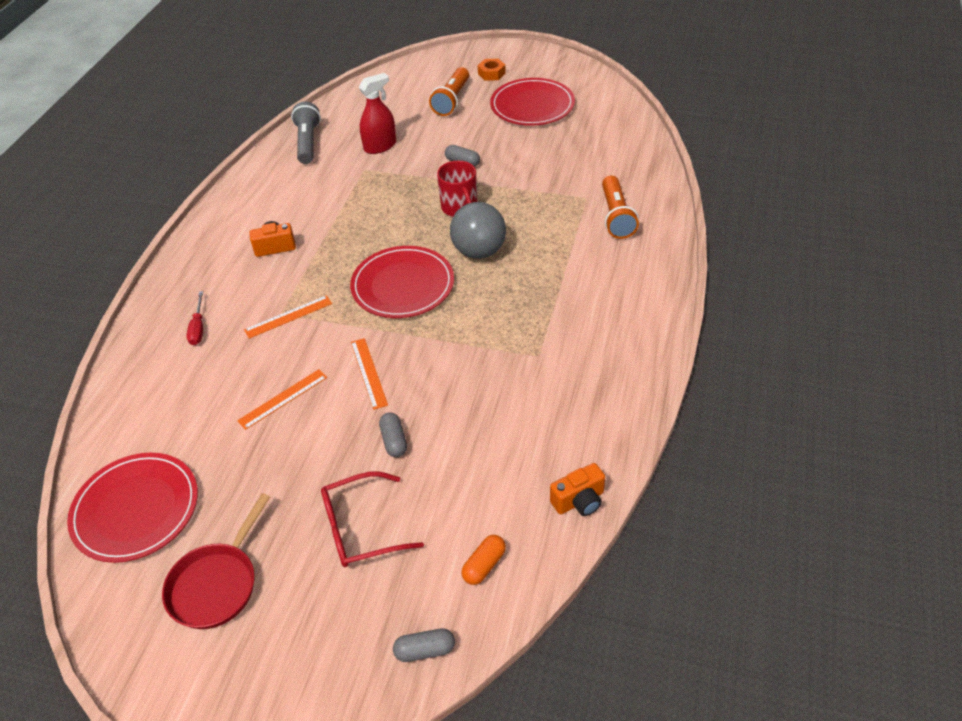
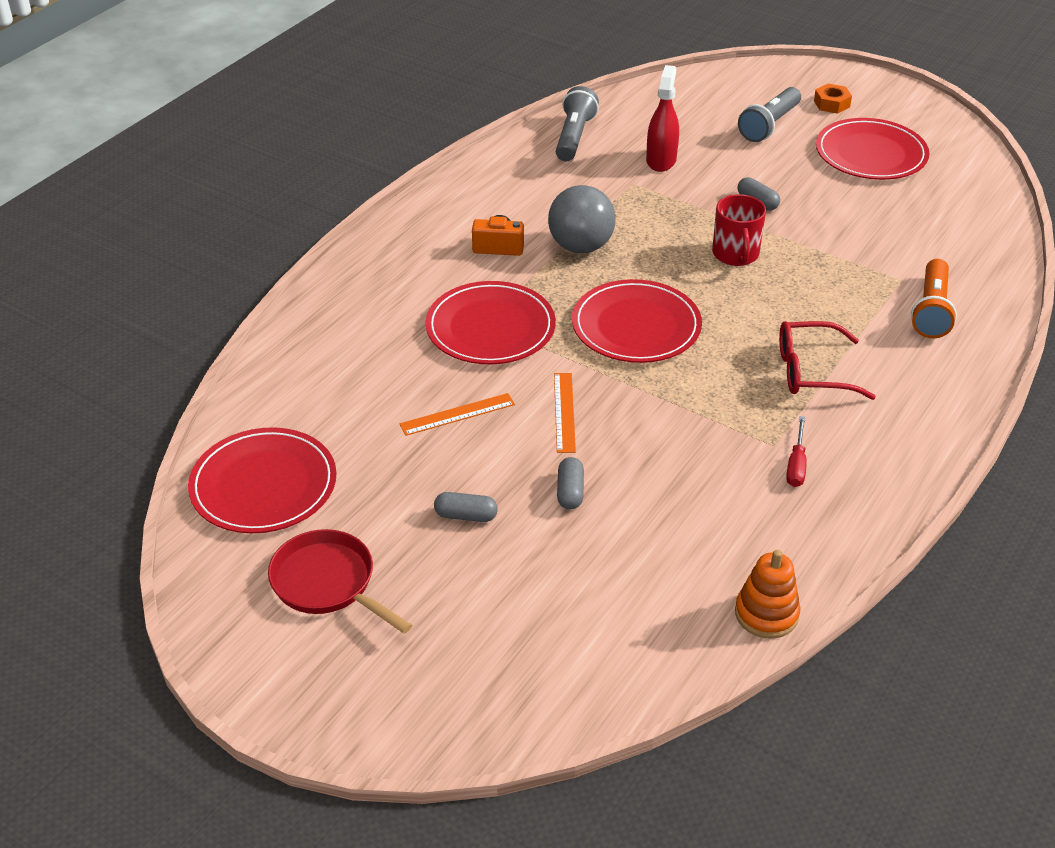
camera: 15 degrees right, 5 degrees down
(198, 328) = (384, 314): red screwdriver -> red screwdriver (796, 465)
(216, 584) = (328, 583): red pan -> red pan turned 90 degrees clockwise
(288, 316) = (490, 328): orange ruler -> red plate
(360, 528) = (502, 572): red glasses -> red glasses (811, 371)
(380, 146) = (661, 160): red spray bottle -> red spray bottle turned 60 degrees counterclockwise
(425, 650) = (534, 714): grey capsule -> grey capsule (466, 516)
(452, 100) = (769, 125): orange flashlight -> grey flashlight
(479, 251) = (742, 310): grey ball -> grey ball (580, 246)
(484, 565) = (630, 648): orange capsule -> none
(579, 501) = (766, 614): orange camera -> orange stacking toy

